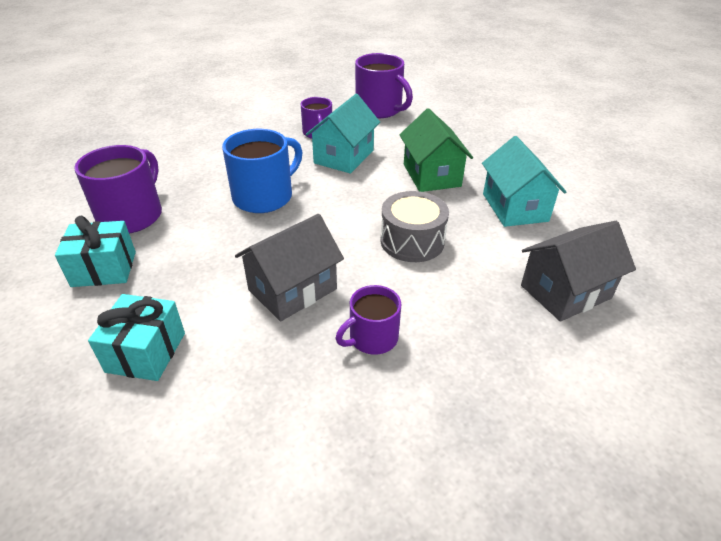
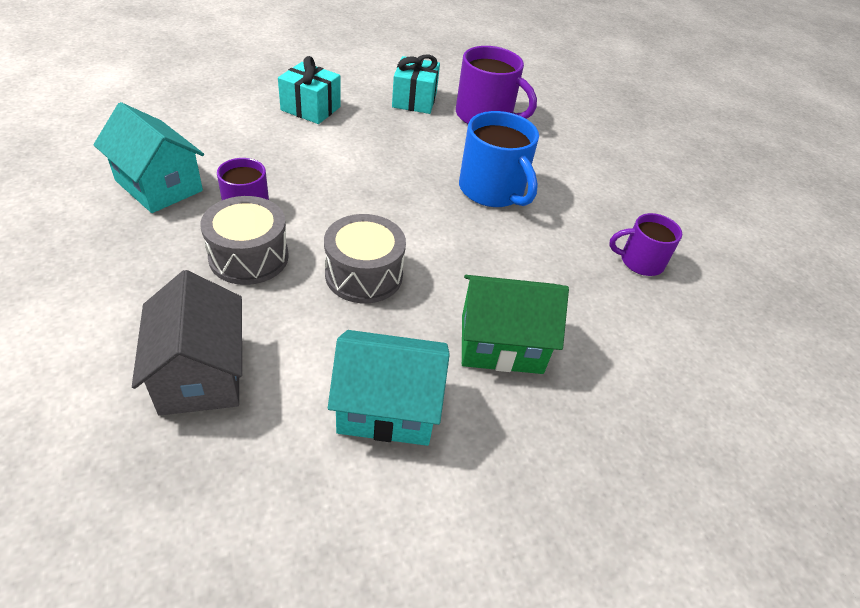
camera: 100 degrees right, 5 degrees up
(292, 289) = (335, 179): grey house -> none
(344, 157) = (569, 270): turquoise house -> turquoise house (159, 186)
(379, 109) = (725, 351): purple mug -> none
(438, 310) = (249, 257): none -> grey drum

